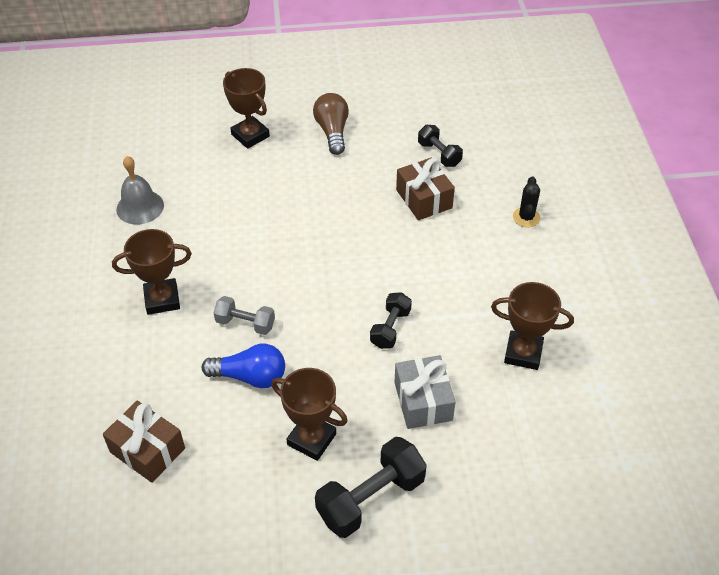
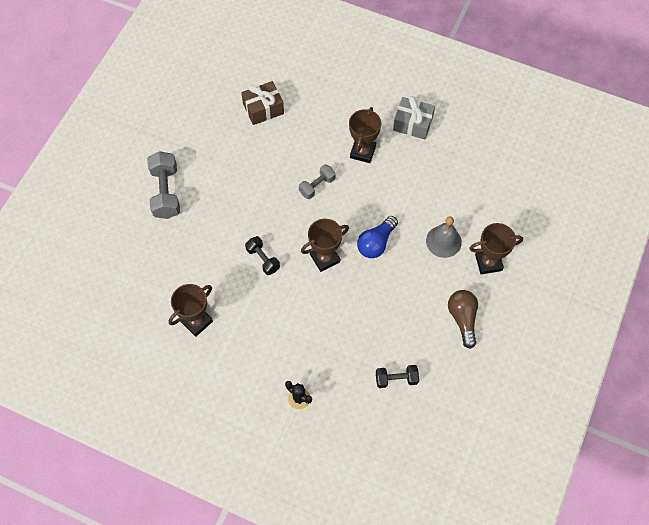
camera: 120 degrees right, 15 degrees up
(140, 207) = (451, 168): grey bell -> grey bell (443, 241)
(250, 376) = (277, 172): blue light bulb -> blue light bulb (376, 243)
(311, 439) = (218, 183): brown trophy -> brown trophy (325, 258)
(332, 132) = (462, 319): brown light bulb -> brown light bulb turned 120 degrees counterclockwise
(371, 498) = (166, 192): black dumbbell -> grey dumbbell
(423, 401) = (203, 248): grey gift -> grey gift (413, 124)
(424, 199) = (357, 341): brown gift -> none

